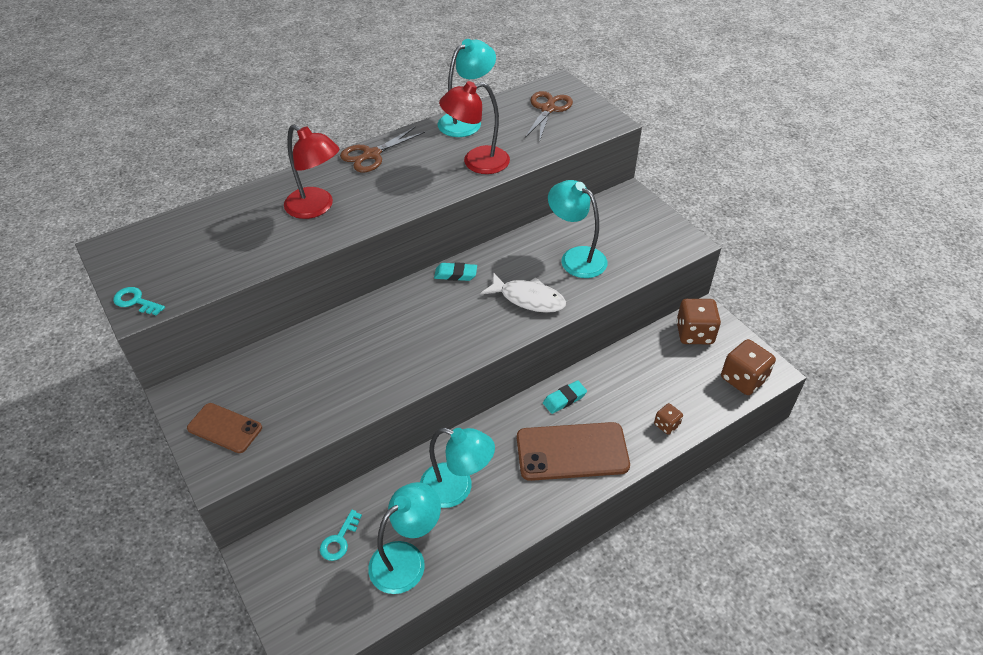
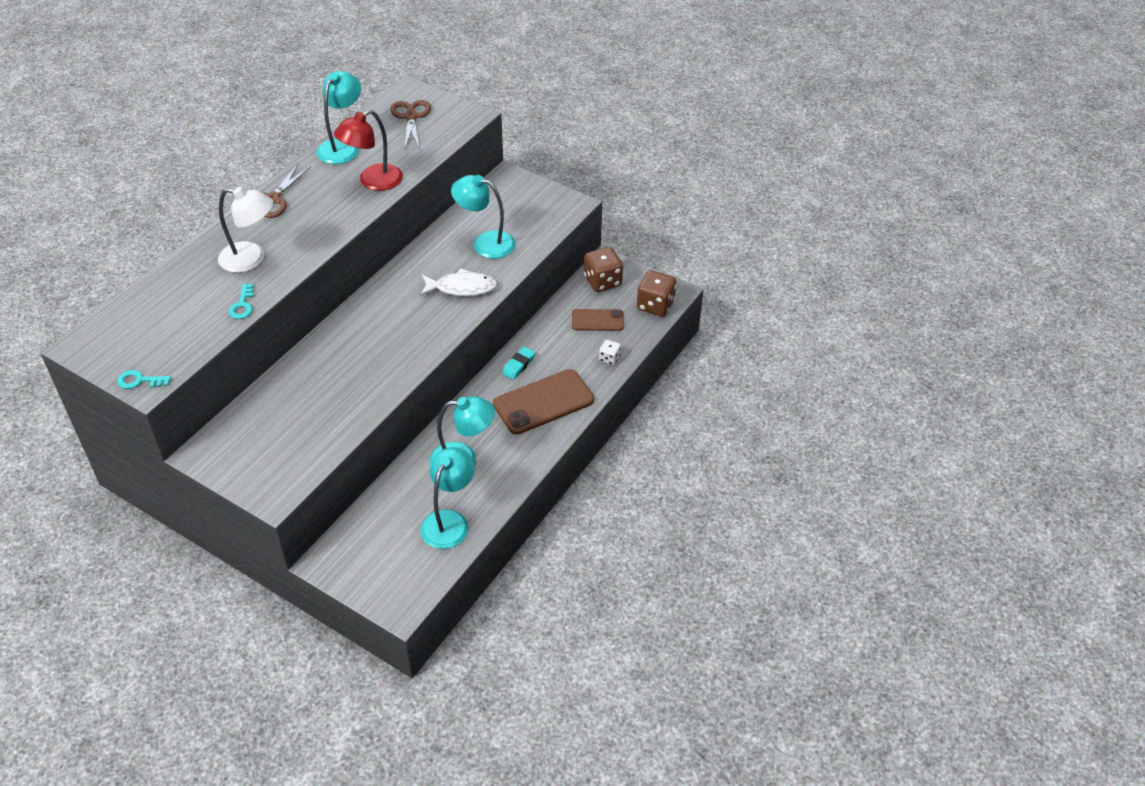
camera: 25 degrees left, 0 degrees up
(224, 428) = (259, 465): brown phone -> brown phone (597, 320)
(316, 208) = (251, 259): red lamp -> white lamp
(339, 540) = (386, 528): turquoise key -> turquoise key (242, 305)
(455, 274) = (388, 286): turquoise eraser -> none
(666, 425) = (609, 358): brown dice -> white dice

